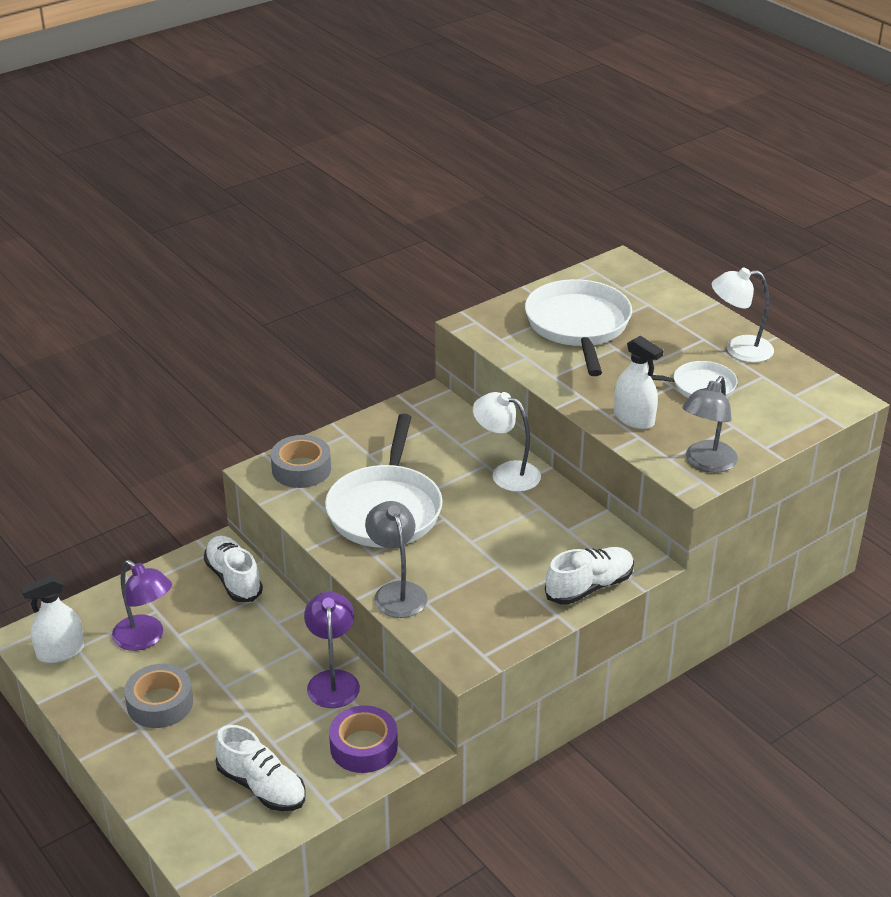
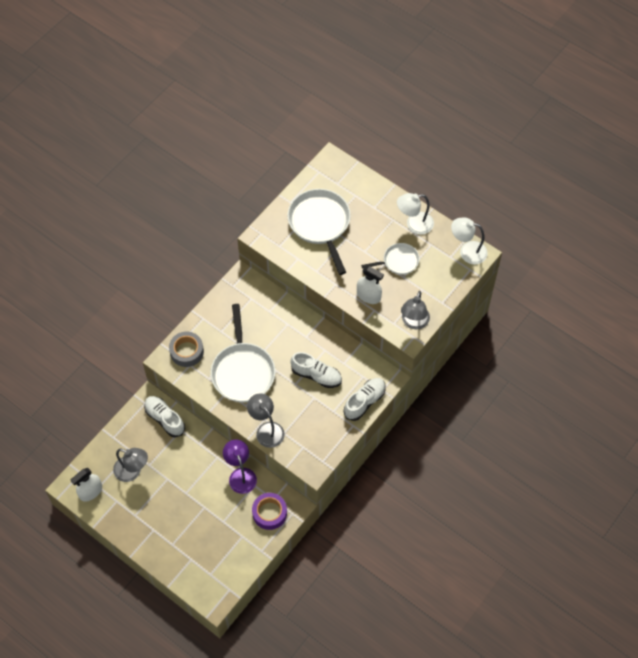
camera: 15 degrees left, 25 degrees up
(145, 638) = (132, 471): purple lamp -> grey lamp
(160, 703) = (157, 512): grey tape -> none
(262, 786) = (227, 550): white shoe -> white shoe (316, 375)
(506, 473) = (300, 328): white lamp -> white lamp (467, 251)

